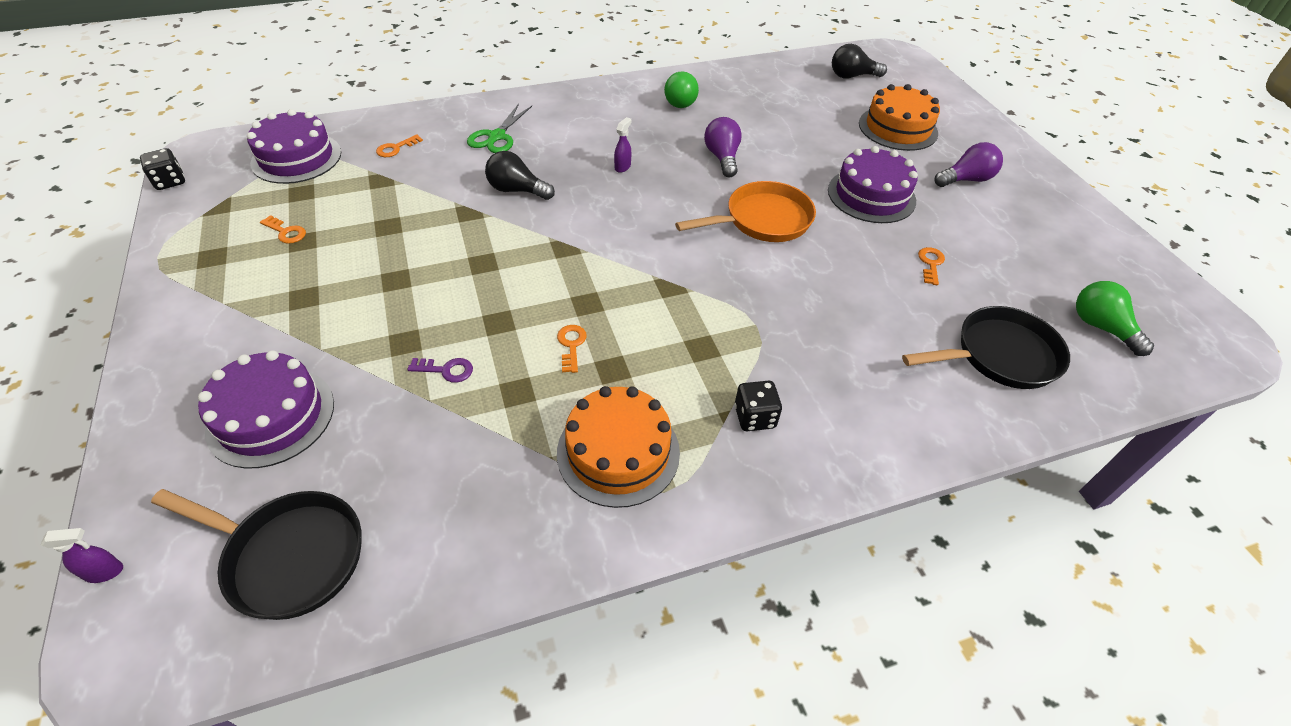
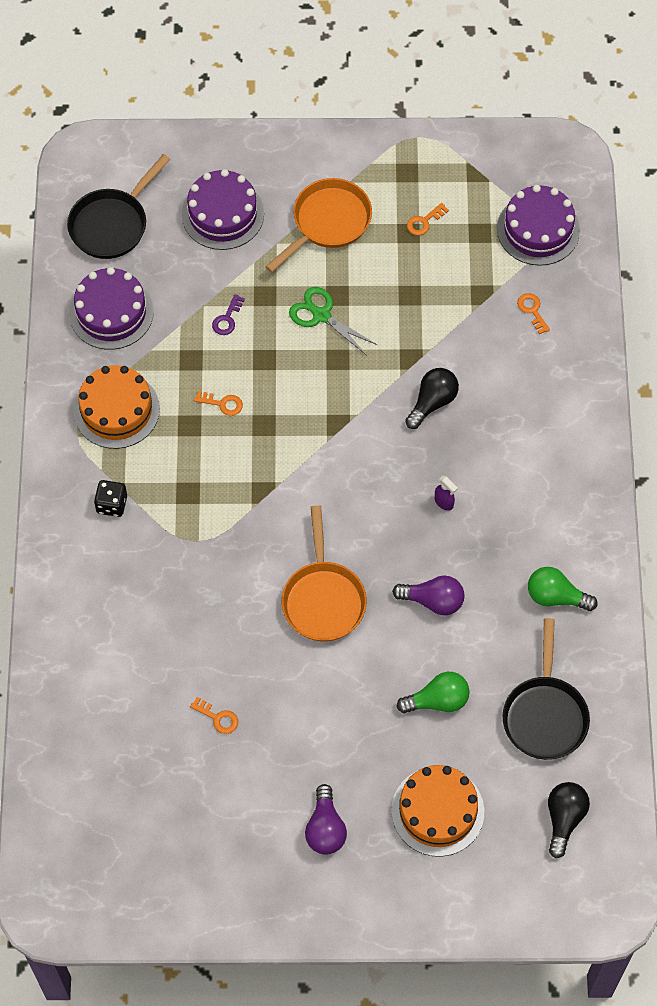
camera: 110 degrees right, 15 degrees up
(105, 572) = (137, 139): purple spray bottle -> none
(170, 181) = (525, 136): black dice -> none
(287, 308) = (327, 223): none -> orange pan
(497, 136) = (530, 400): green scissors -> green scissors (321, 315)
(871, 195) = (329, 717): purple cake -> purple cake (111, 312)
(999, 356) = (100, 709): black pan -> black pan (545, 715)
(1101, 327) = (98, 814): green light bulb -> green light bulb (437, 700)

